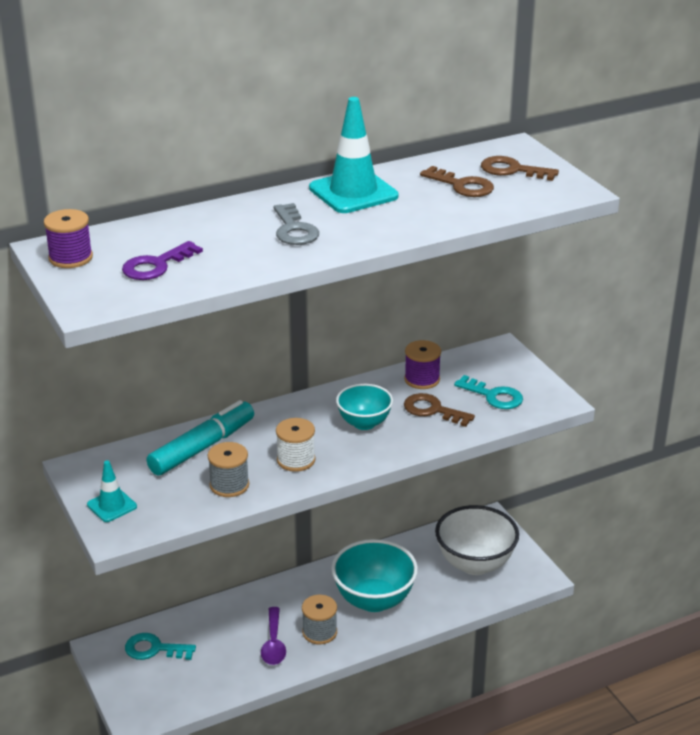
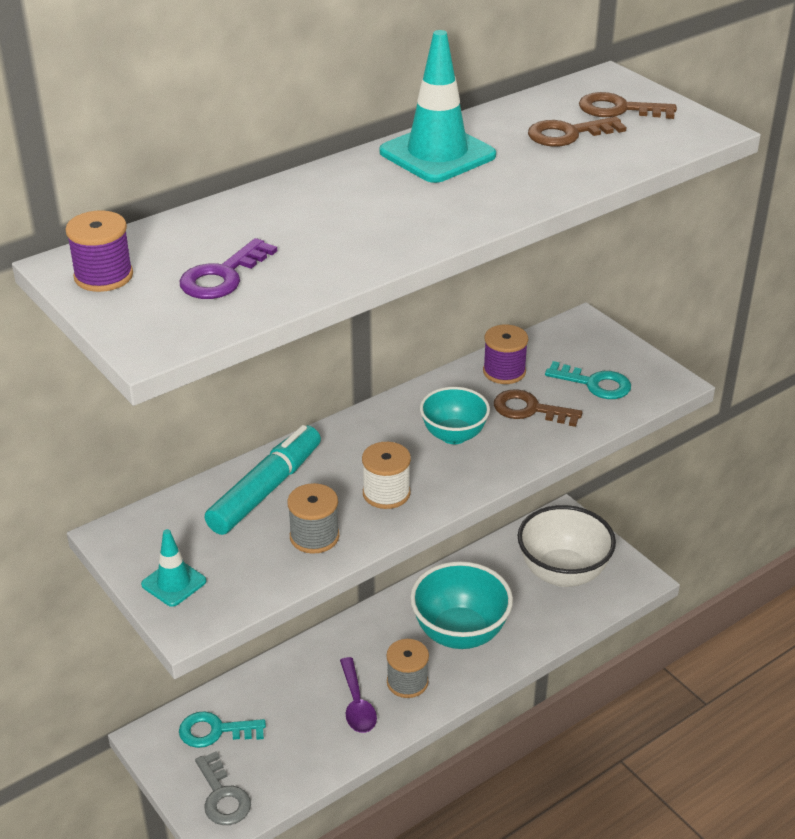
camera: 10 degrees left, 5 degrees up
(294, 230) = (383, 210): grey key -> grey key (223, 796)
(462, 186) = (567, 134): brown key -> brown key turned 135 degrees clockwise

